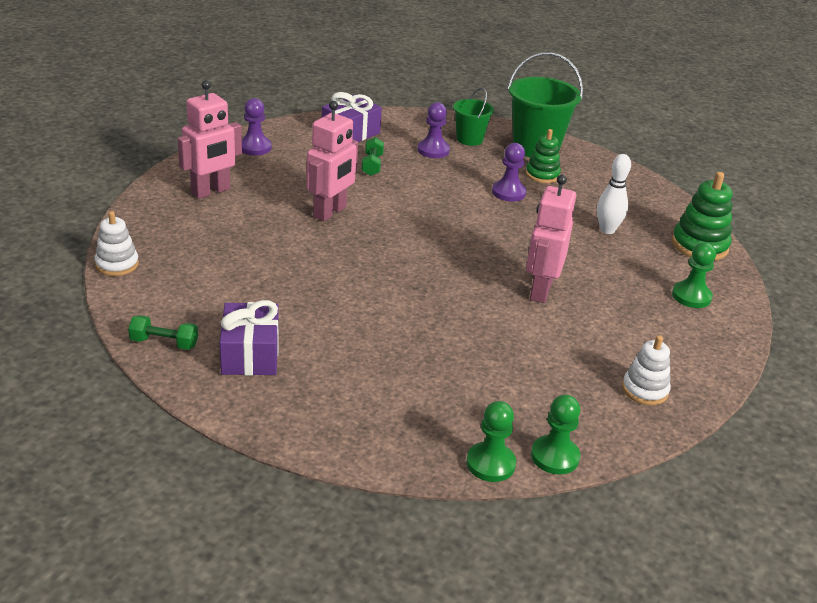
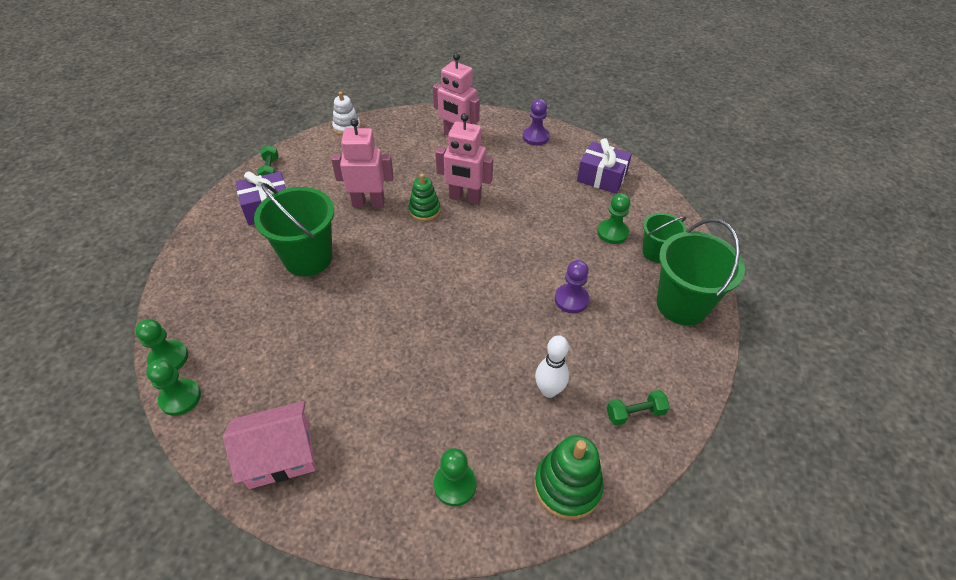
camera: 75 degrees right, 15 degrees up
(368, 334) = (308, 258): none -> green bucket
(372, 165) = (555, 202): green dumbbell -> green dumbbell (635, 413)
(433, 150) = (612, 233): purple pawn -> green pawn
(540, 290) = (410, 352): pink robot -> pink robot (368, 203)
(542, 175) = (626, 319): green stacking toy -> green stacking toy (424, 210)
(645, 390) = (280, 455): white stacking toy -> pink house

